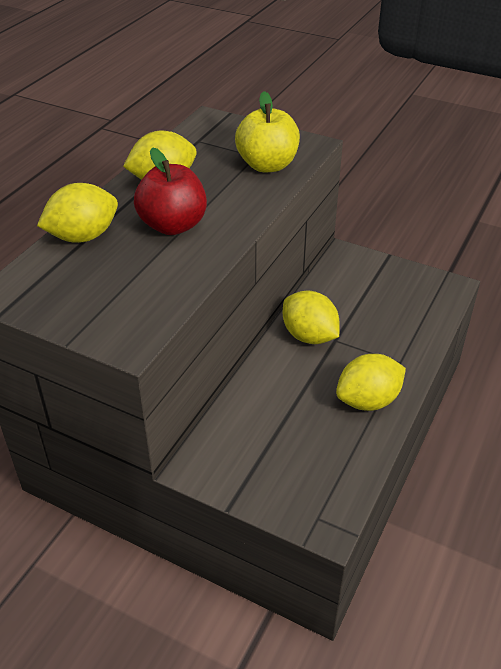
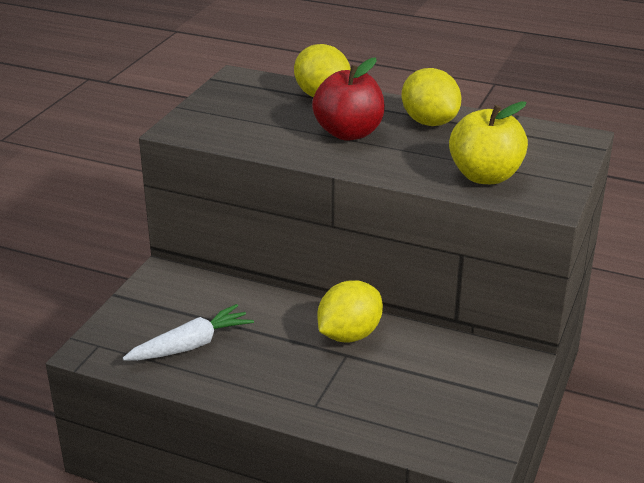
camera: 85 degrees right, 10 degrees down
(321, 441) = (190, 345): none -> white carrot
(368, 400) = (249, 378): yellow lemon -> none

